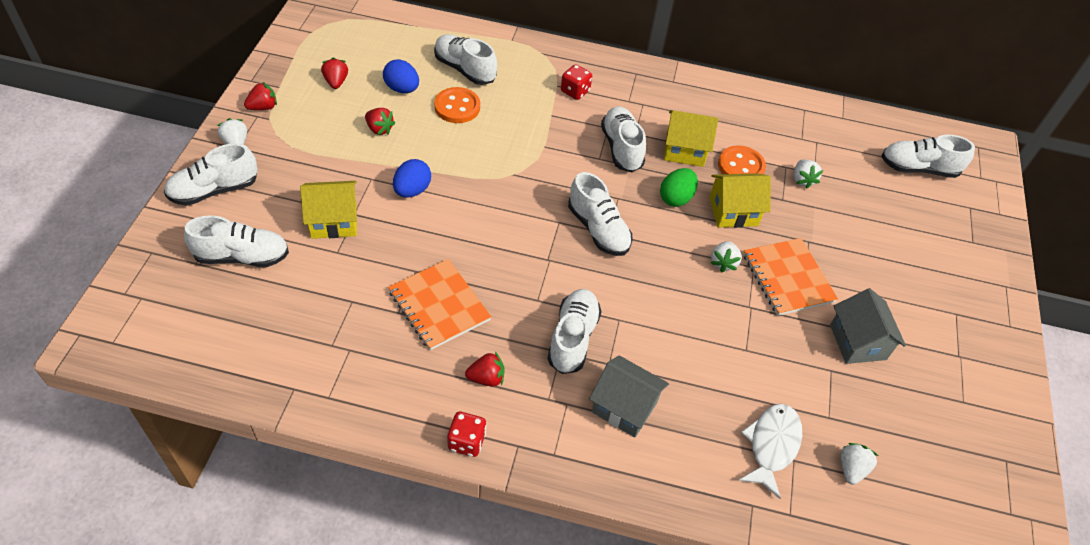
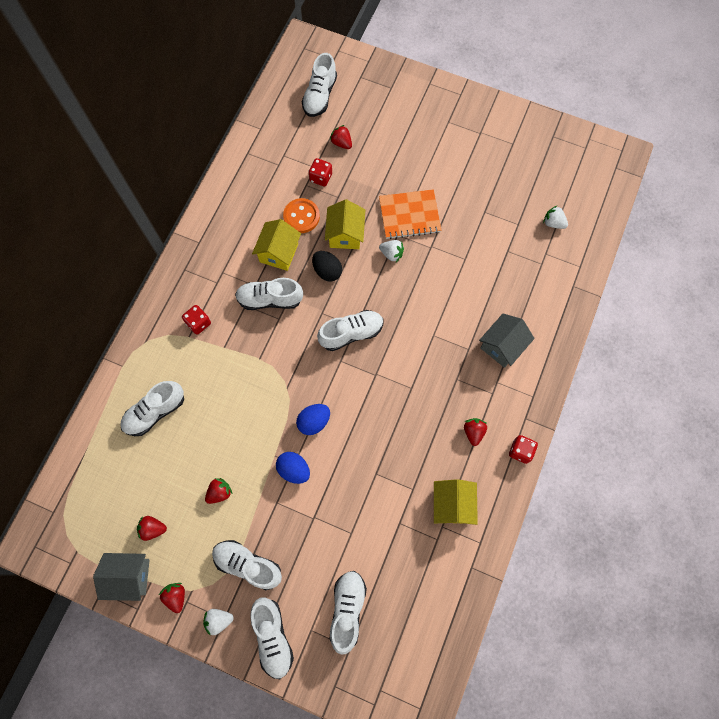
camera: 75 degrees left, 20 degrees up
(334, 221) = (319, 535): yellow house -> yellow house (452, 504)
(402, 89) = (171, 469): blue egg -> blue egg (314, 422)
(439, 306) = (410, 459): orange notebook -> none
(457, 107) = (202, 424): orange button -> none
(573, 338) = (446, 369): white shoe -> white shoe (248, 565)
(676, 198) = (327, 271): green egg -> black egg
(771, 445) = (535, 263): white fish -> none
(802, 180) = (321, 177): white strawberry -> red dice
(857, 342) = (465, 188): grey house -> grey house (129, 576)
(861, 196) = (341, 143): none -> red strawberry

